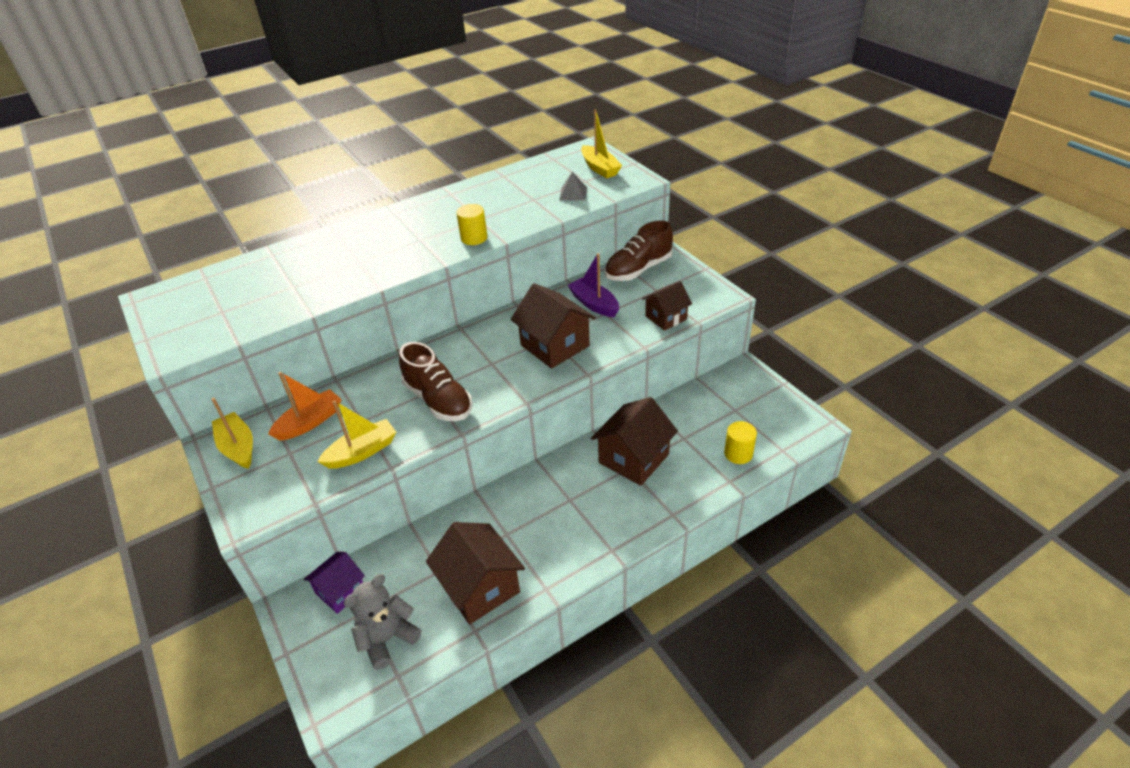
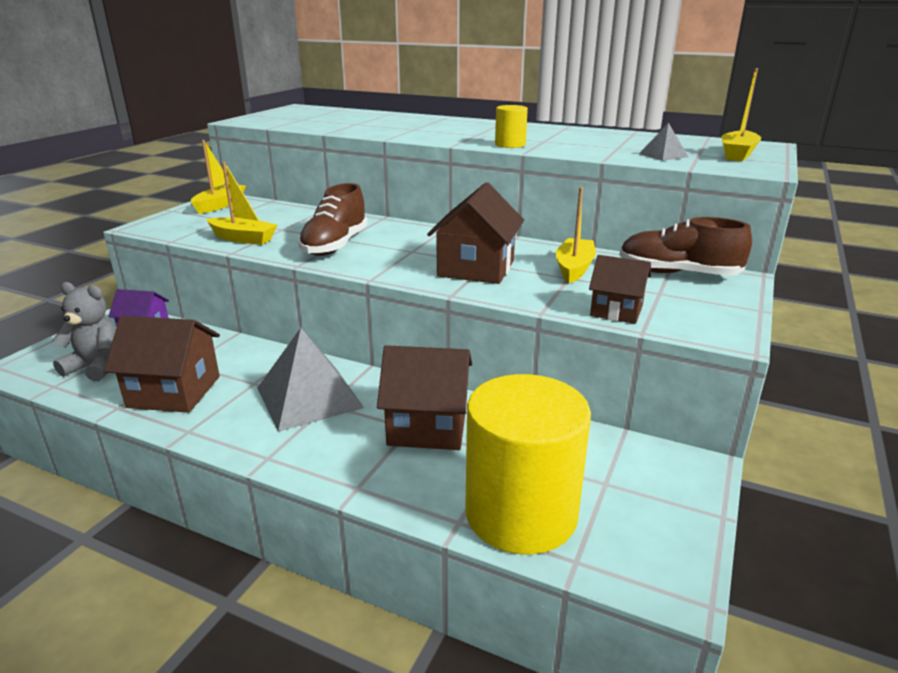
camera: 55 degrees right, 15 degrees down
(310, 422) = (265, 215): orange boat -> none
(480, 587) = (174, 392): brown house -> brown house turned 75 degrees clockwise
(553, 507) = (309, 397): none -> grey pyramid
(594, 304) = (574, 268): purple boat -> yellow boat
(738, 453) = (521, 513): yellow cylinder -> yellow cylinder, size x2.34

